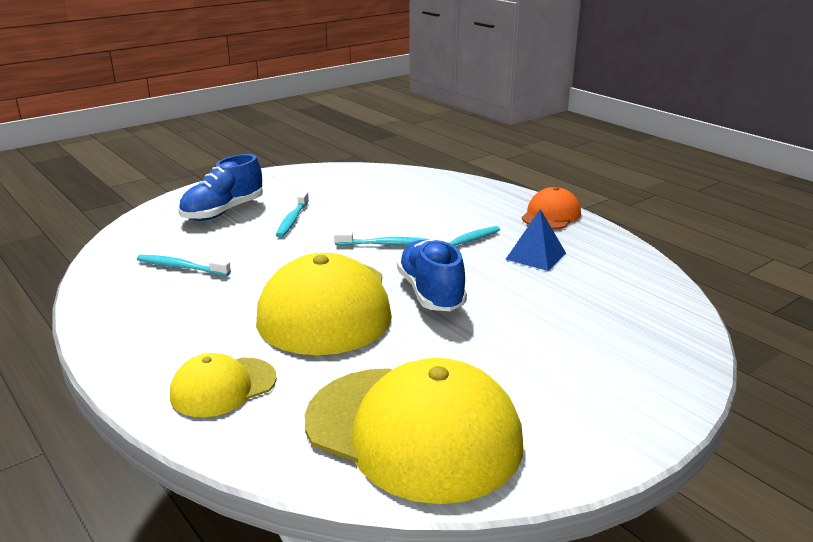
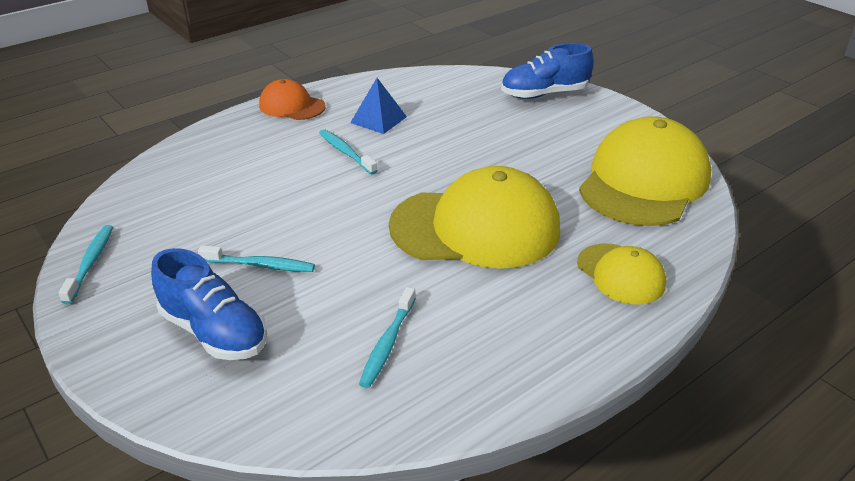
camera: 90 degrees left, 10 degrees up
(386, 244) = (343, 196): turquoise toothbrush -> turquoise toothbrush (90, 263)
(431, 293) = (448, 171): blue shoe -> blue shoe (544, 94)

